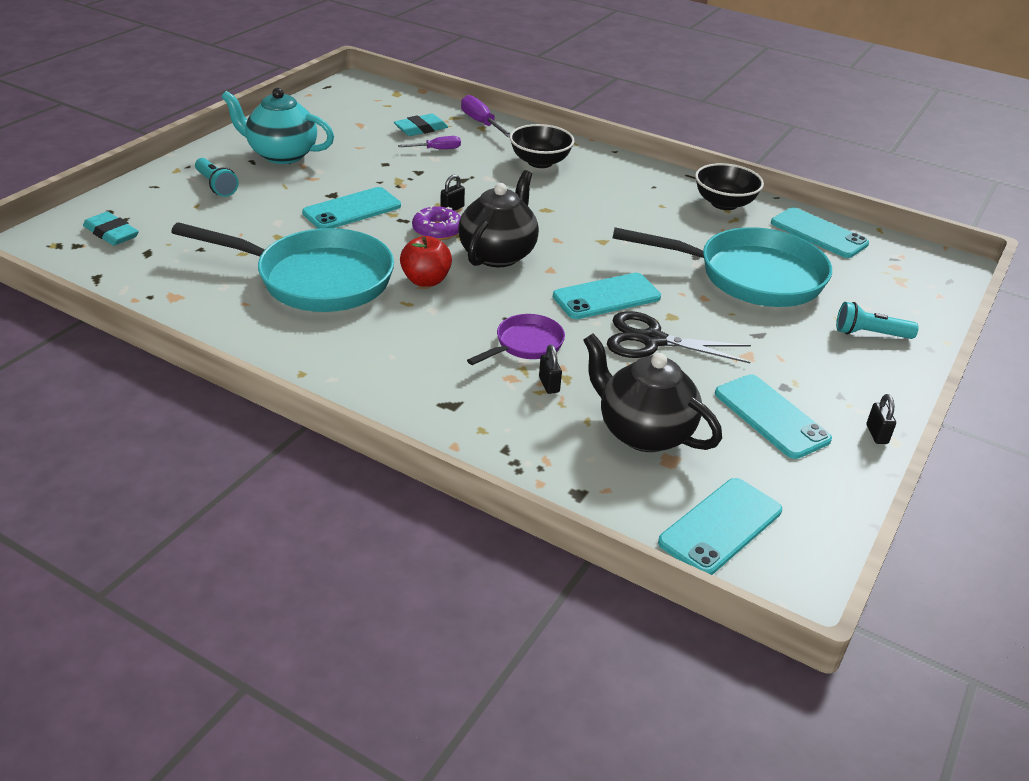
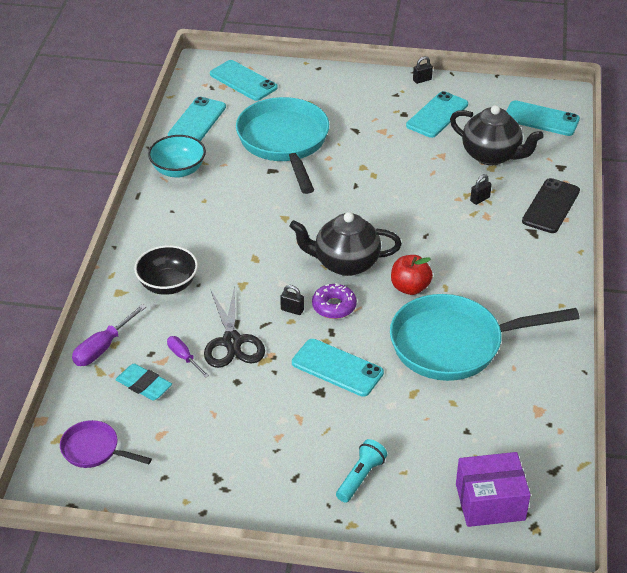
camera: 110 degrees left, 5 degrees up
(111, 233) = (490, 502): turquoise eraser -> purple box
(281, 155) = (267, 462): turquoise teapot -> none
(315, 279) = (454, 344): turquoise pan -> turquoise pan turned 90 degrees counterclockwise
(492, 443) = (551, 206): none -> black phone
(525, 345) = (448, 219): purple pan -> purple pan (94, 450)
(606, 297) = (362, 198): turquoise phone -> turquoise phone (243, 81)
(643, 432) = (492, 155): black teapot -> black teapot turned 75 degrees counterclockwise
(652, 340) = (398, 169): black scissors -> black scissors (232, 342)
(724, 203) = (178, 170): black bowl -> turquoise bowl
(870, 334) = (320, 89): turquoise flashlight -> none

